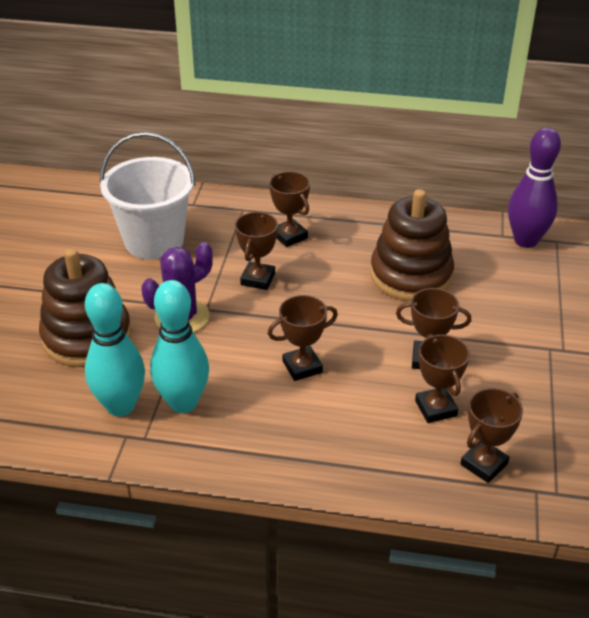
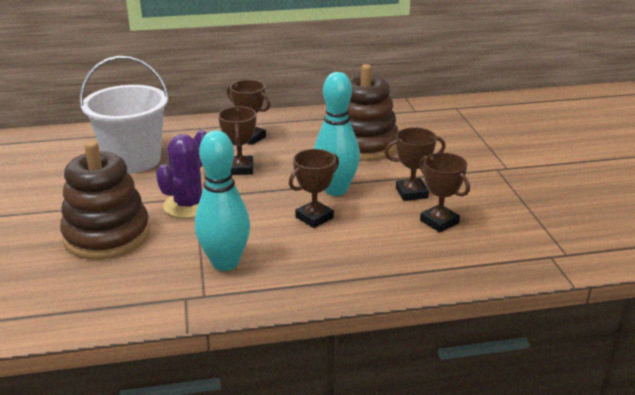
camera: 20 degrees left, 10 degrees down
(121, 406) = (168, 277): turquoise bowling pin -> turquoise bowling pin (335, 190)
(484, 464) = (500, 249): brown trophy -> none
(525, 241) = (434, 111): purple bowling pin -> none

